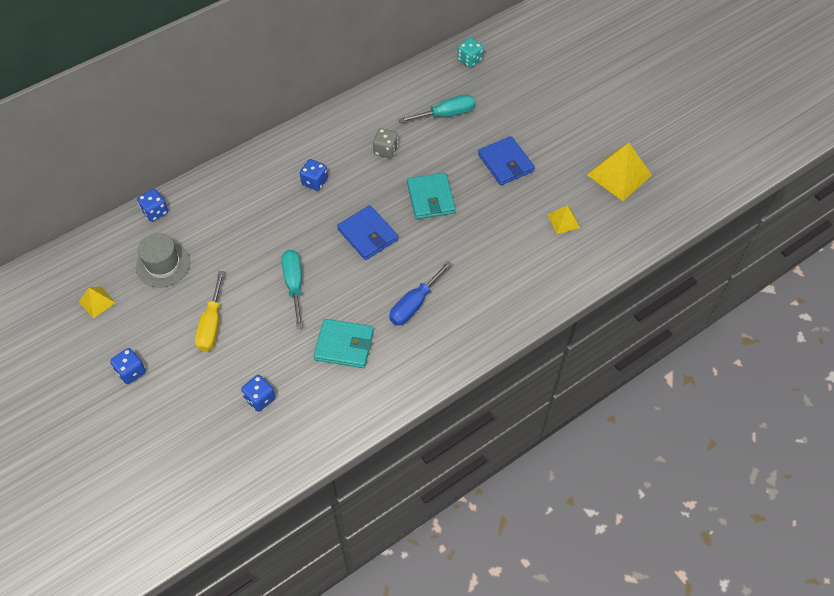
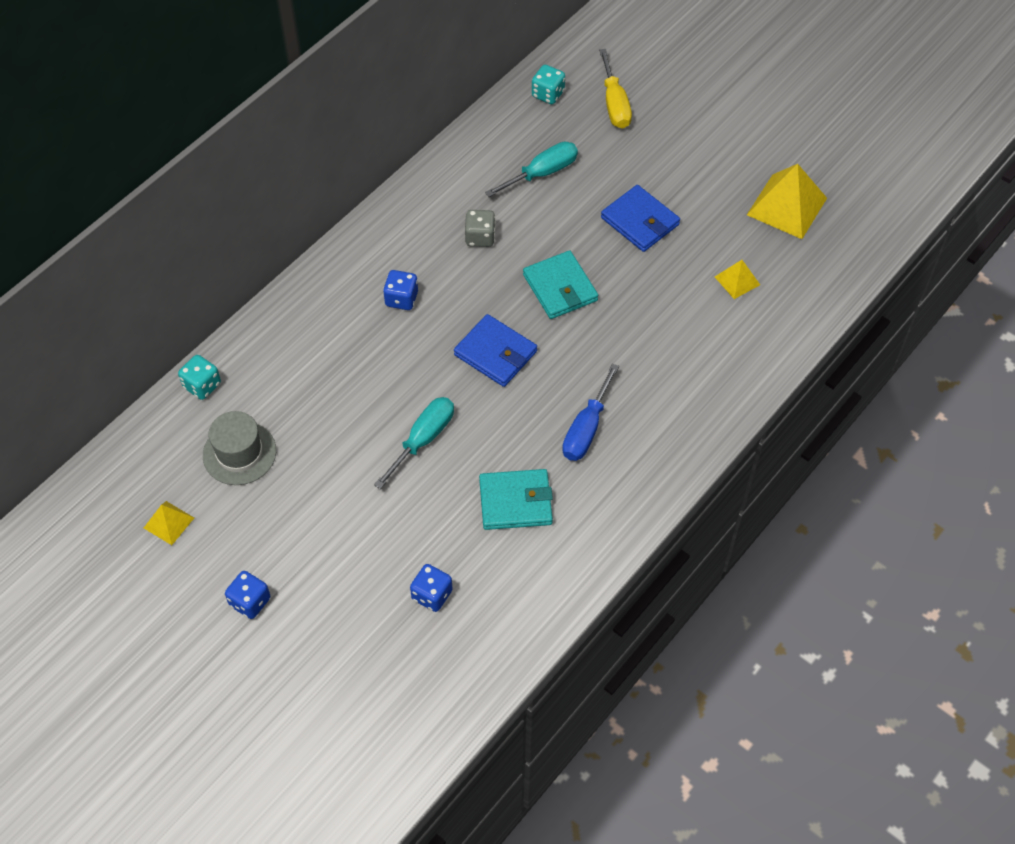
camera: 15 degrees left, 0 degrees up
(155, 212) = (202, 385): blue dice -> turquoise dice
(211, 324) = (333, 516): yellow screwdriver -> yellow screwdriver (614, 104)
(294, 284) = (423, 439): turquoise screwdriver -> turquoise screwdriver turned 60 degrees clockwise

